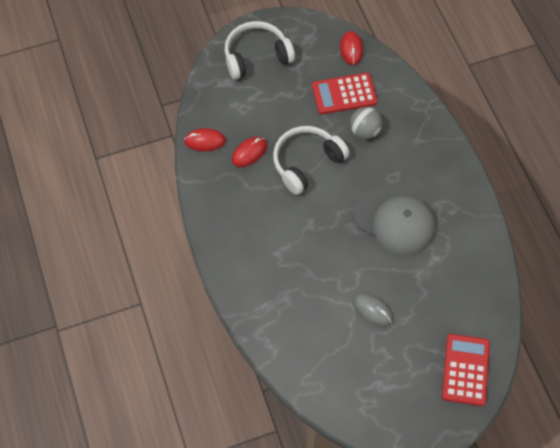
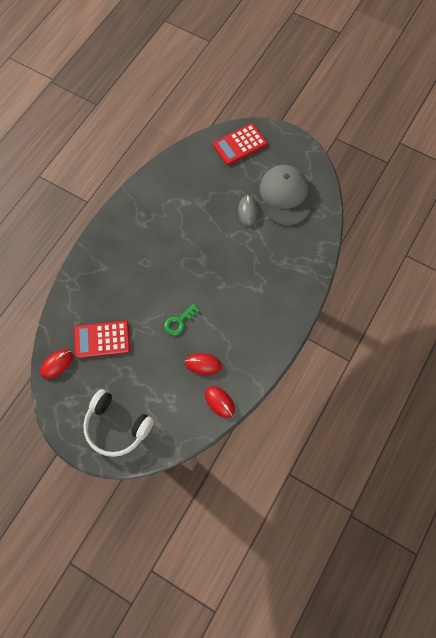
camera: 130 degrees left, 5 degrees up
(306, 163) = (179, 321): white headphones -> green key
(344, 94) = (102, 339): red calculator -> red calculator turned 135 degrees clockwise
(364, 131) = (123, 304): grey ball -> none
(394, 221) = (177, 240): grey cap -> grey cap (285, 196)

